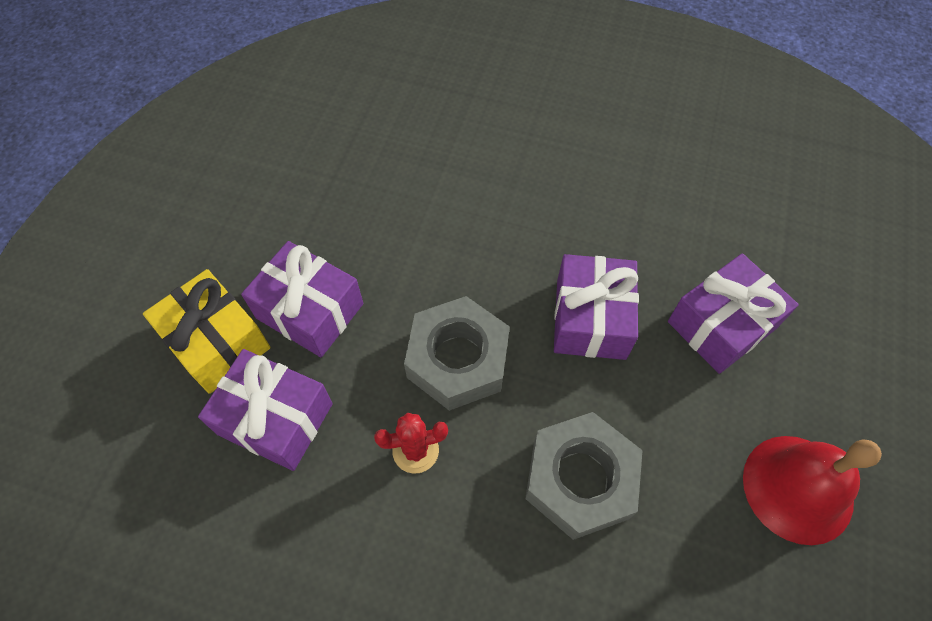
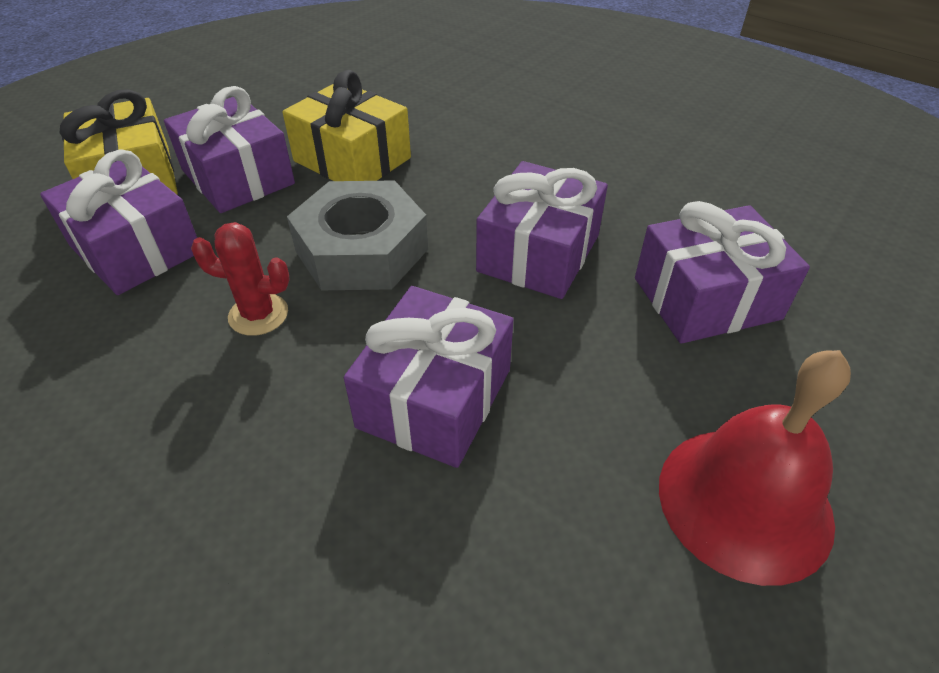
camera: 20 degrees right, 15 degrees down
(395, 260) = (352, 160): none -> yellow gift
(580, 479) = (435, 398): grey nut -> purple gift

